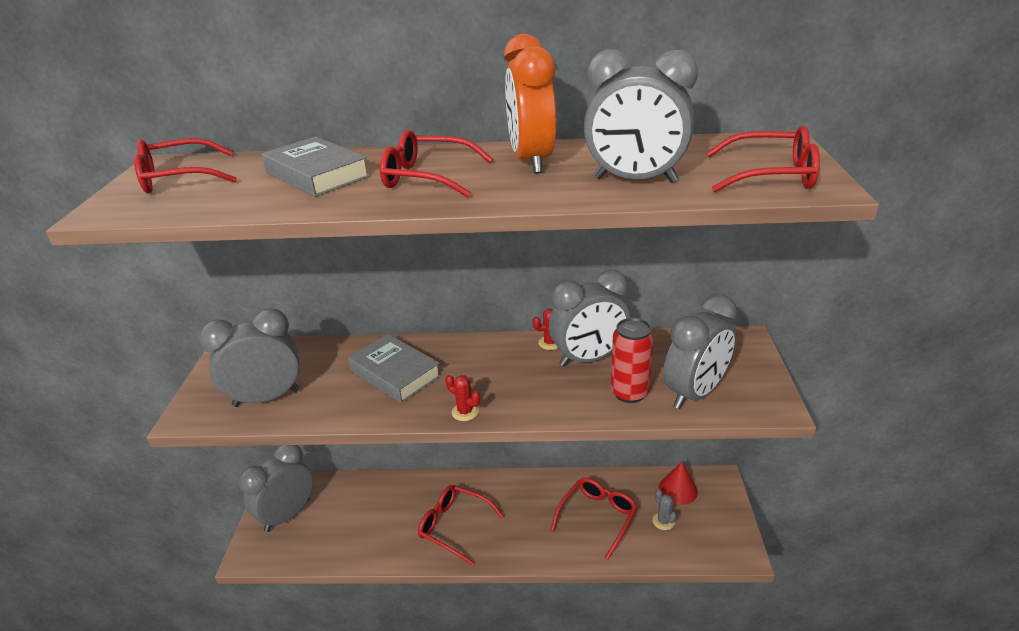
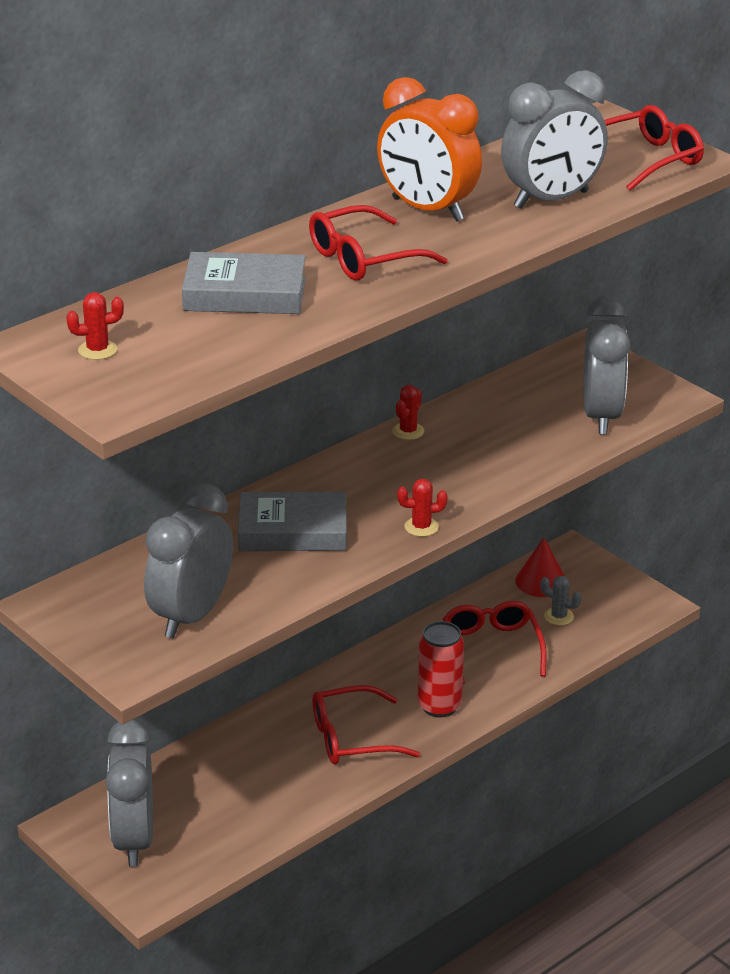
camera: 45 degrees left, 0 degrees up
(179, 178) = (97, 350): red glasses -> red cactus
(588, 358) = (467, 429): grey clock -> none
(629, 393) = (546, 441): red can -> red can (439, 706)

